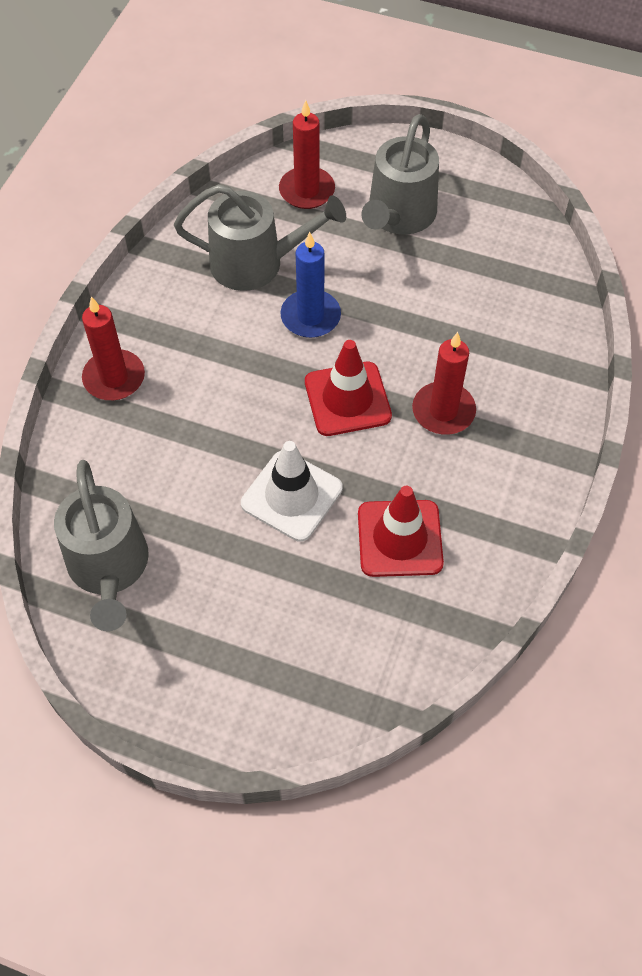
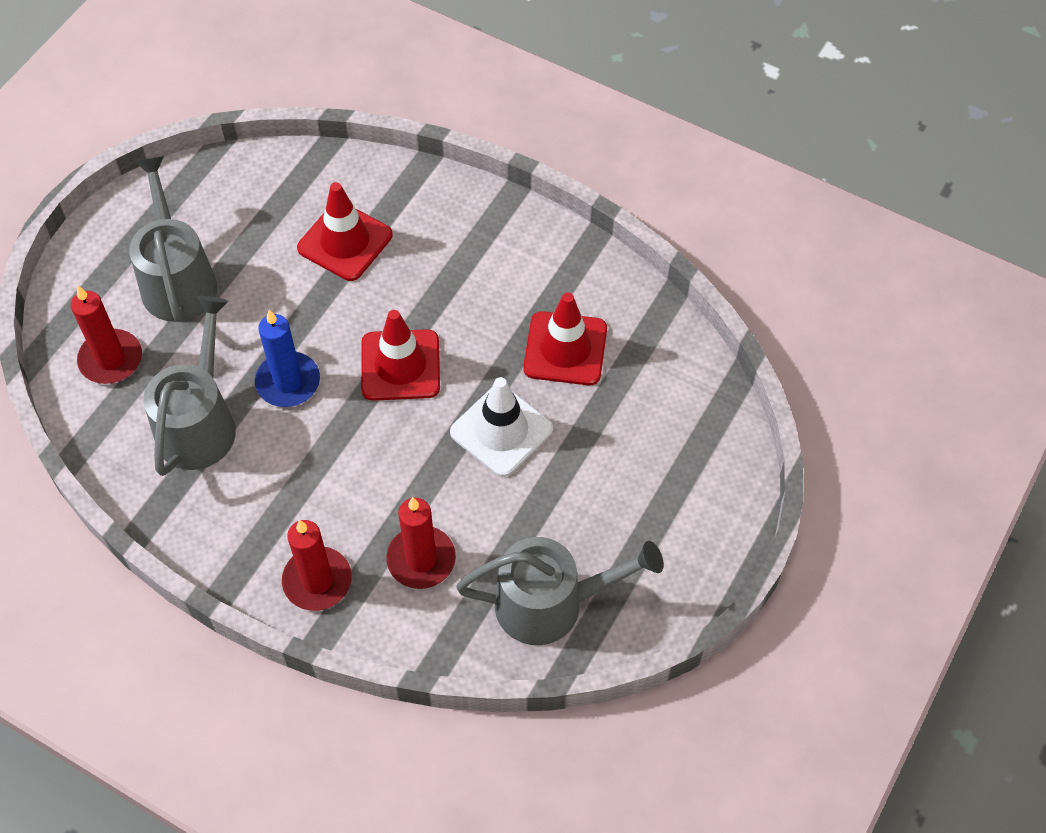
camera: 80 degrees left, 0 degrees up
(399, 216) = (177, 279): grey watering can -> grey watering can turned 135 degrees counterclockwise
(443, 411) = (434, 288): red candle -> red candle (421, 559)
(476, 329) = (345, 242): none -> red traffic cone

